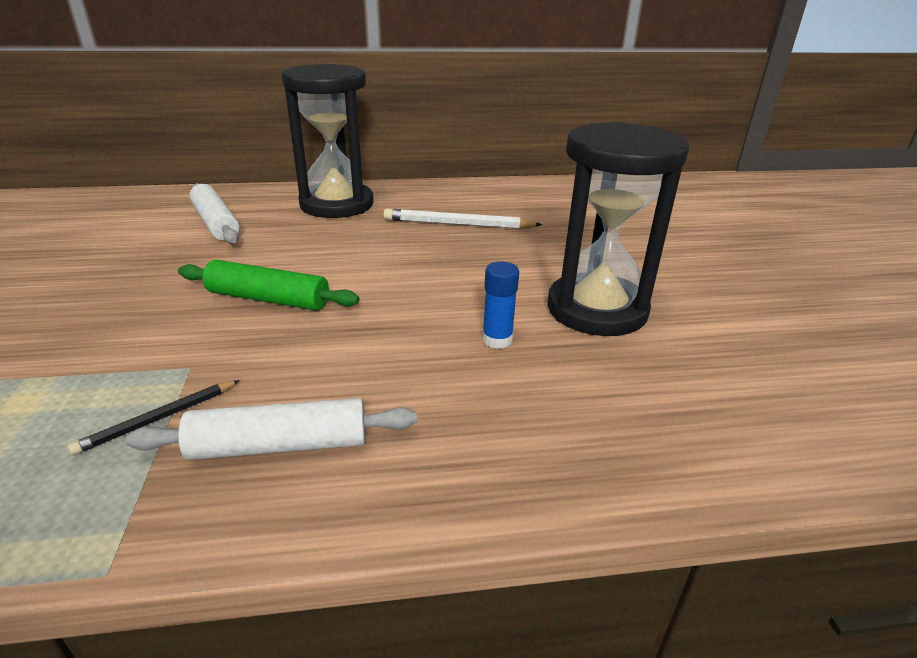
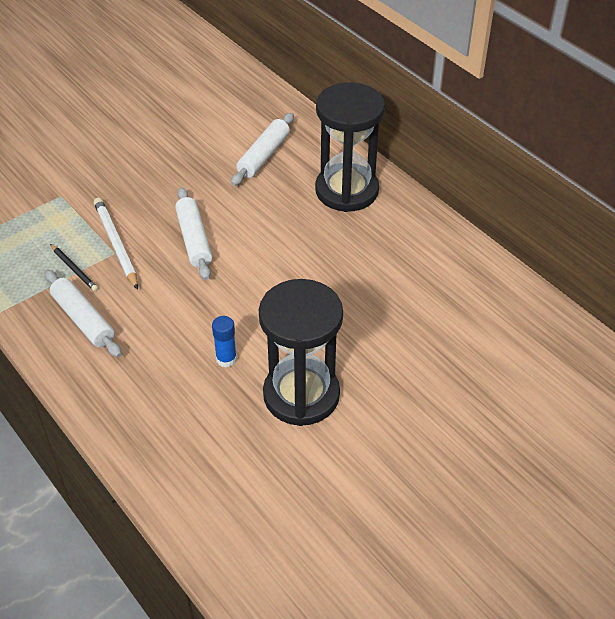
camera: 60 degrees right, 15 degrees up
(158, 419) = (74, 269): black pencil -> black pencil turned 150 degrees counterclockwise
(268, 299) = (194, 239): green rolling pin -> white rolling pin
(458, 224) = (373, 270): white pencil -> white pencil (116, 244)

